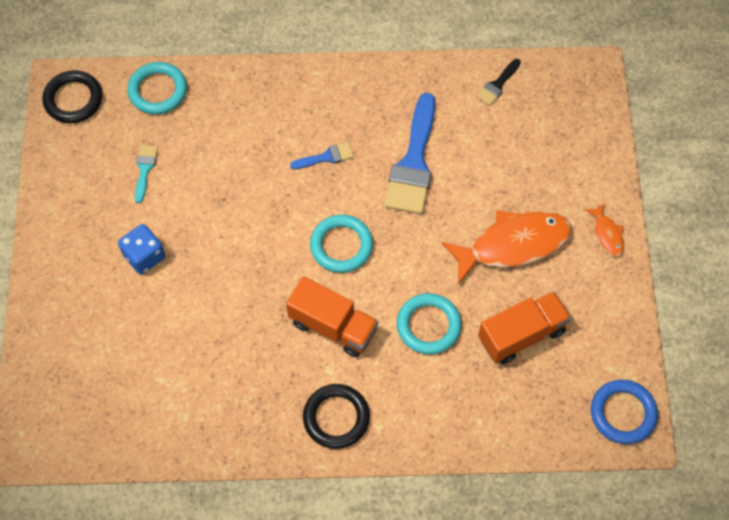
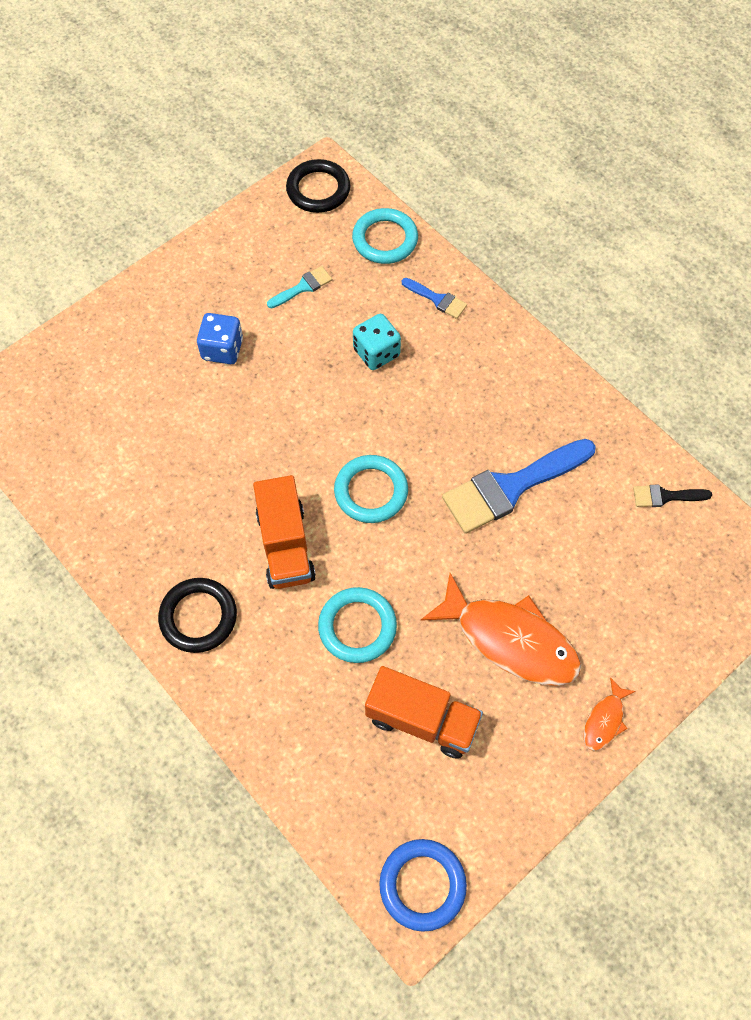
camera: 50 degrees right, 0 degrees up
(241, 164) = (376, 352): none -> turquoise dice
(326, 157) = (447, 412): blue brush -> blue brush (437, 299)

